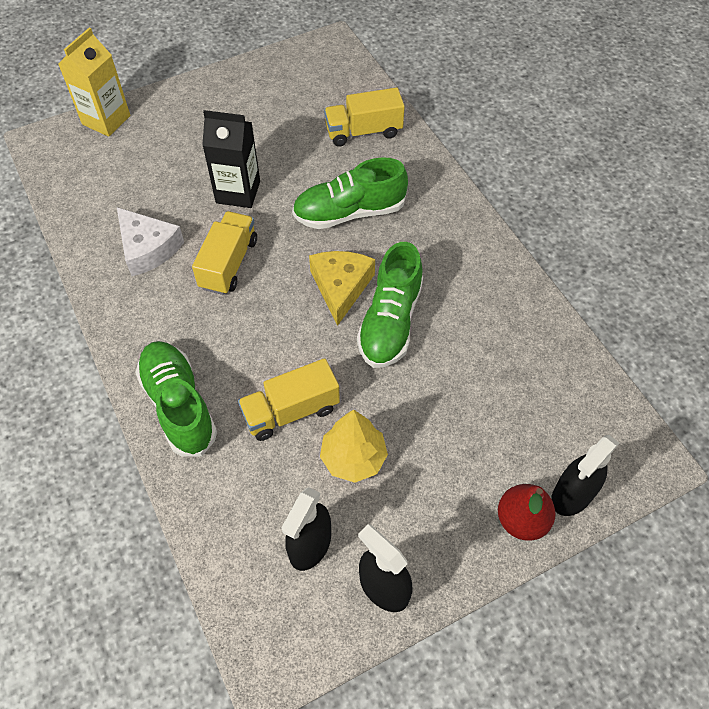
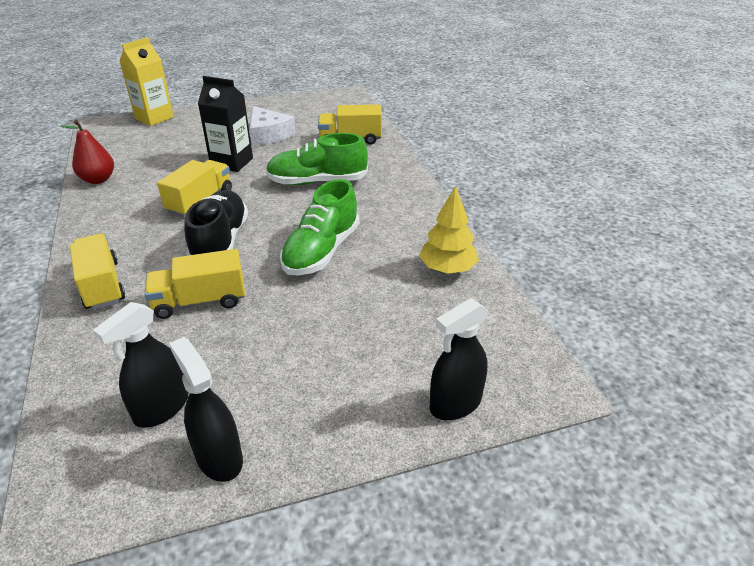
camera: 10 degrees right, 20 degrees down
(148, 248) = (140, 186): white cheese -> white cheese (268, 134)
(179, 405) = (102, 285): green shoe -> yellow truck
(277, 323) = (220, 241): none -> black shoe
(341, 287) = (288, 225): yellow cheese -> none
(353, 458) = (241, 343): yellow tree -> yellow tree (447, 269)
(521, 520) = (393, 418): red pear -> red pear (98, 180)

